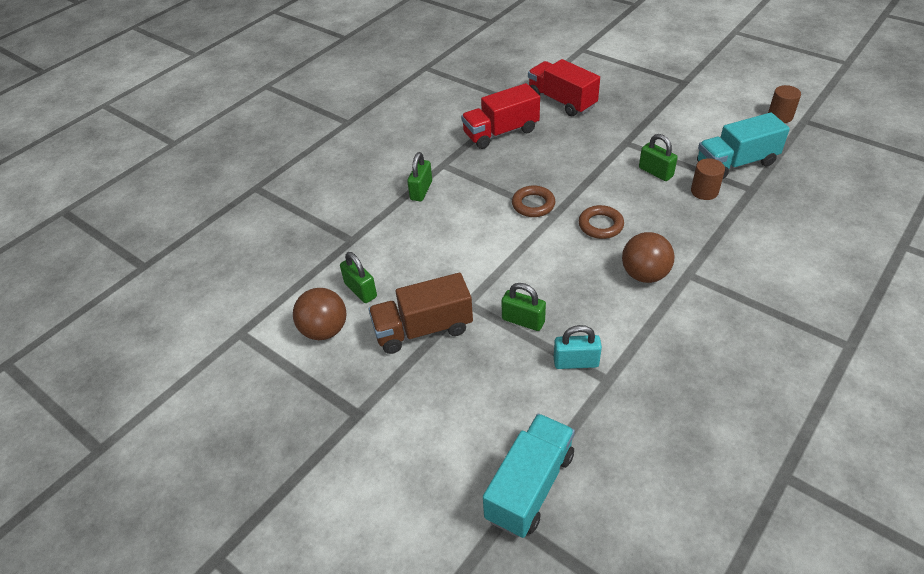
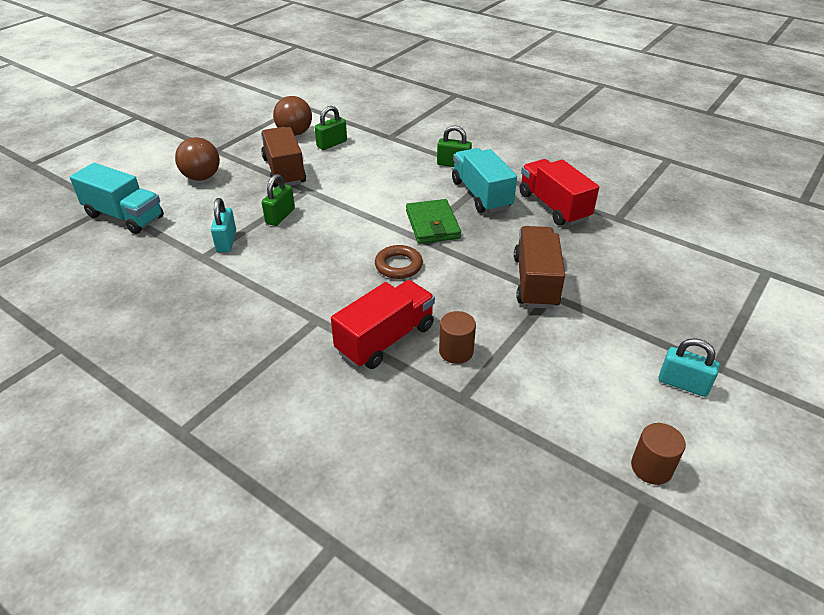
camera: 85 degrees right, 5 degrees down
(533, 204) = (432, 225): brown ring -> green wallet
(561, 101) = (629, 249): red truck -> red truck (385, 339)
(610, 148) = (535, 282): none -> brown truck
(644, 274) = (321, 289): brown ball -> brown ball (202, 177)
(655, 172) = (492, 314): green padlock -> none
(705, 96) = (683, 384): none -> turquoise padlock
(736, 163) = (517, 391): turquoise truck -> turquoise truck (481, 195)

